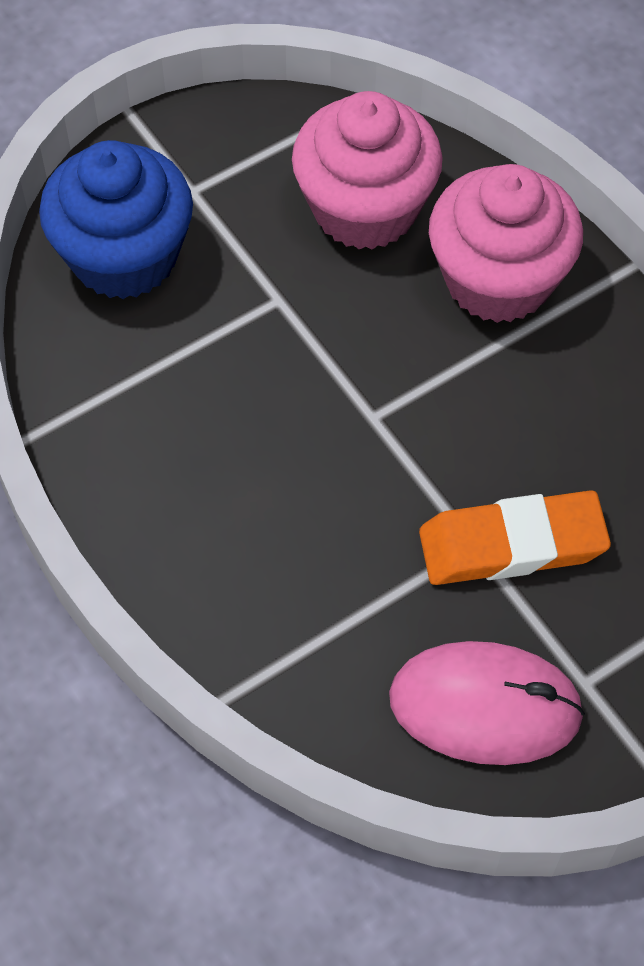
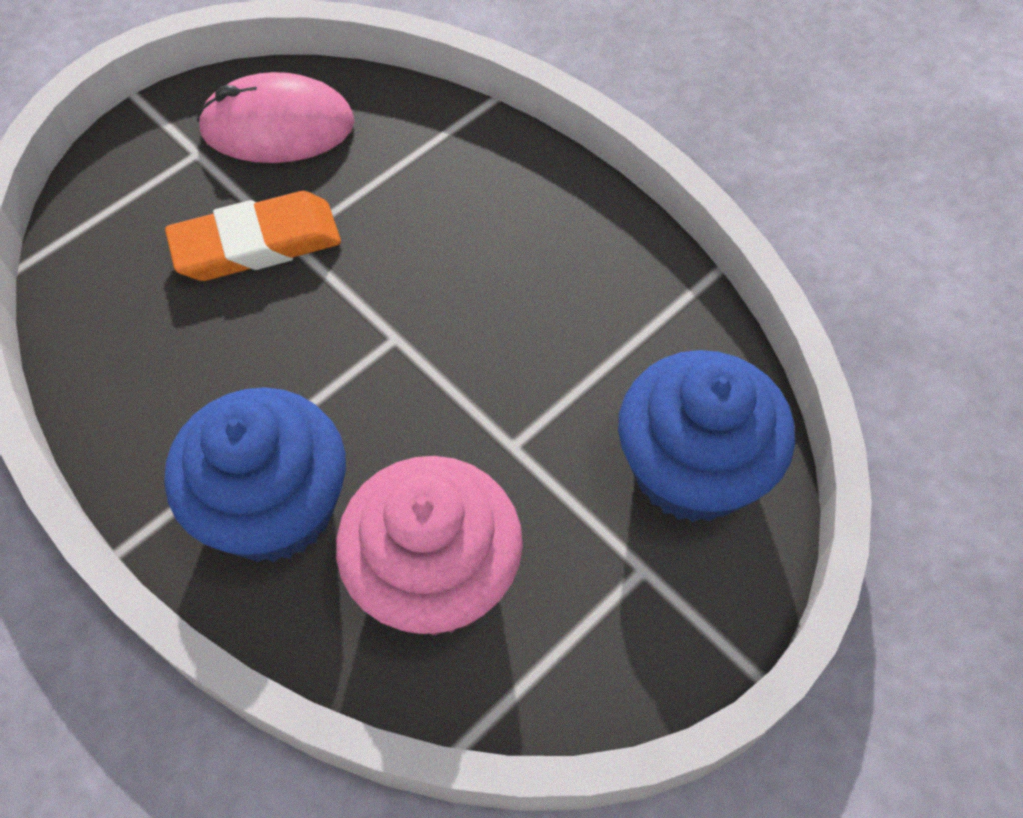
camera: 170 degrees right, 0 degrees up
(498, 279) = (274, 507): pink cupcake -> blue cupcake

